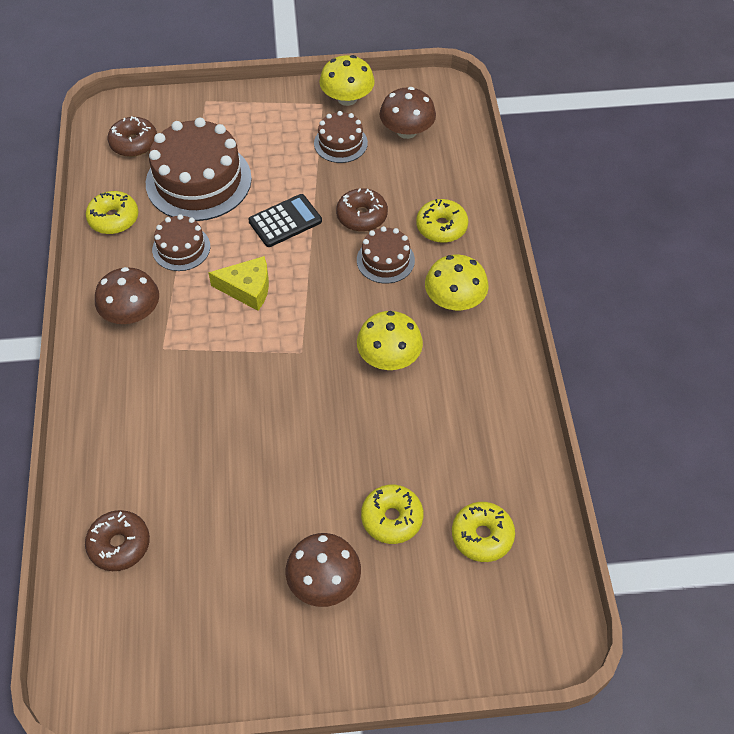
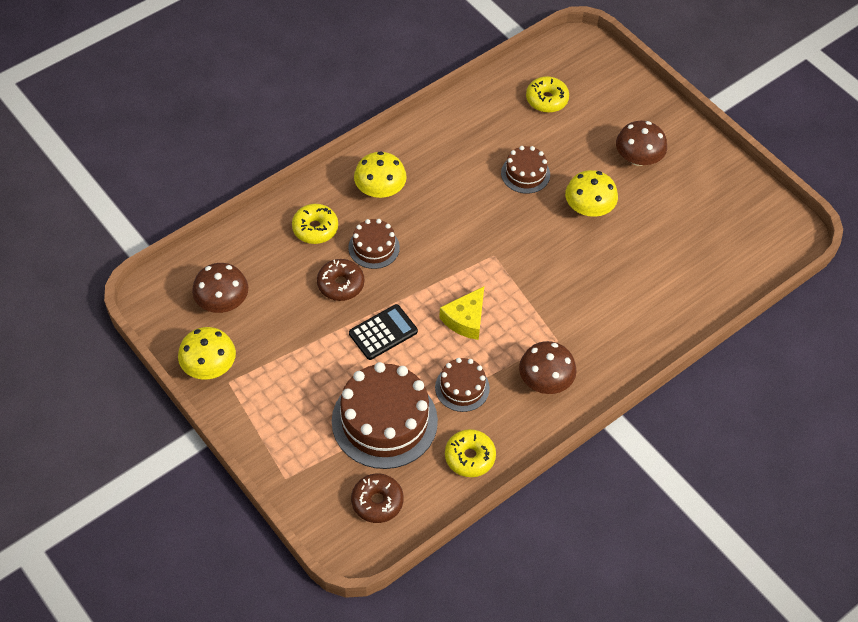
camera: 125 degrees left, 0 degrees up
(119, 544) = (708, 271): brown donut -> none
(247, 288) = (466, 319): yellow cheese -> yellow cheese turned 120 degrees counterclockwise
(285, 221) = (383, 332): black calculator -> black calculator turned 120 degrees clockwise
(340, 143) = (269, 341): brown cake -> brown cake (525, 174)
(389, 357) = (458, 203): yellow mushroom -> yellow mushroom (589, 208)
(392, 518) = (572, 146): yellow donut -> none

